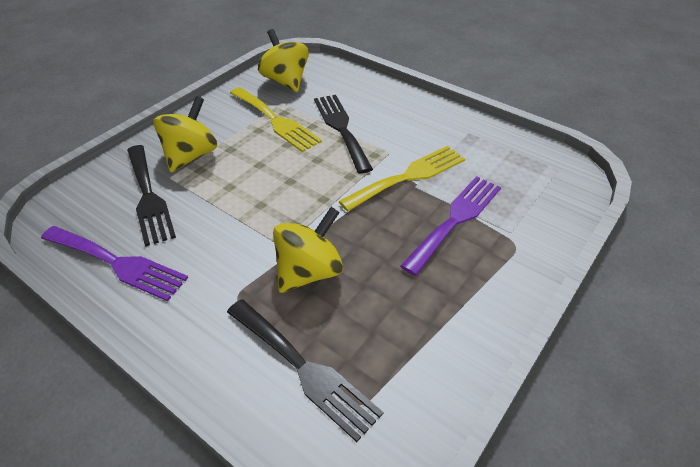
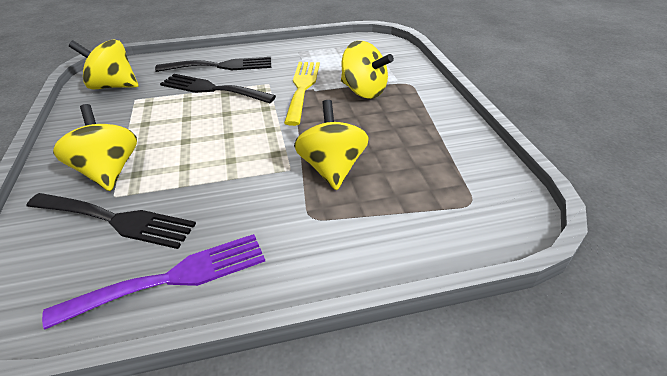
camera: 50 degrees left, 5 degrees down
(276, 121) = (150, 111): yellow fork -> none
(304, 369) = (419, 212): black fork -> black fork (221, 66)
(455, 219) = (363, 91): purple fork -> yellow spinning top

